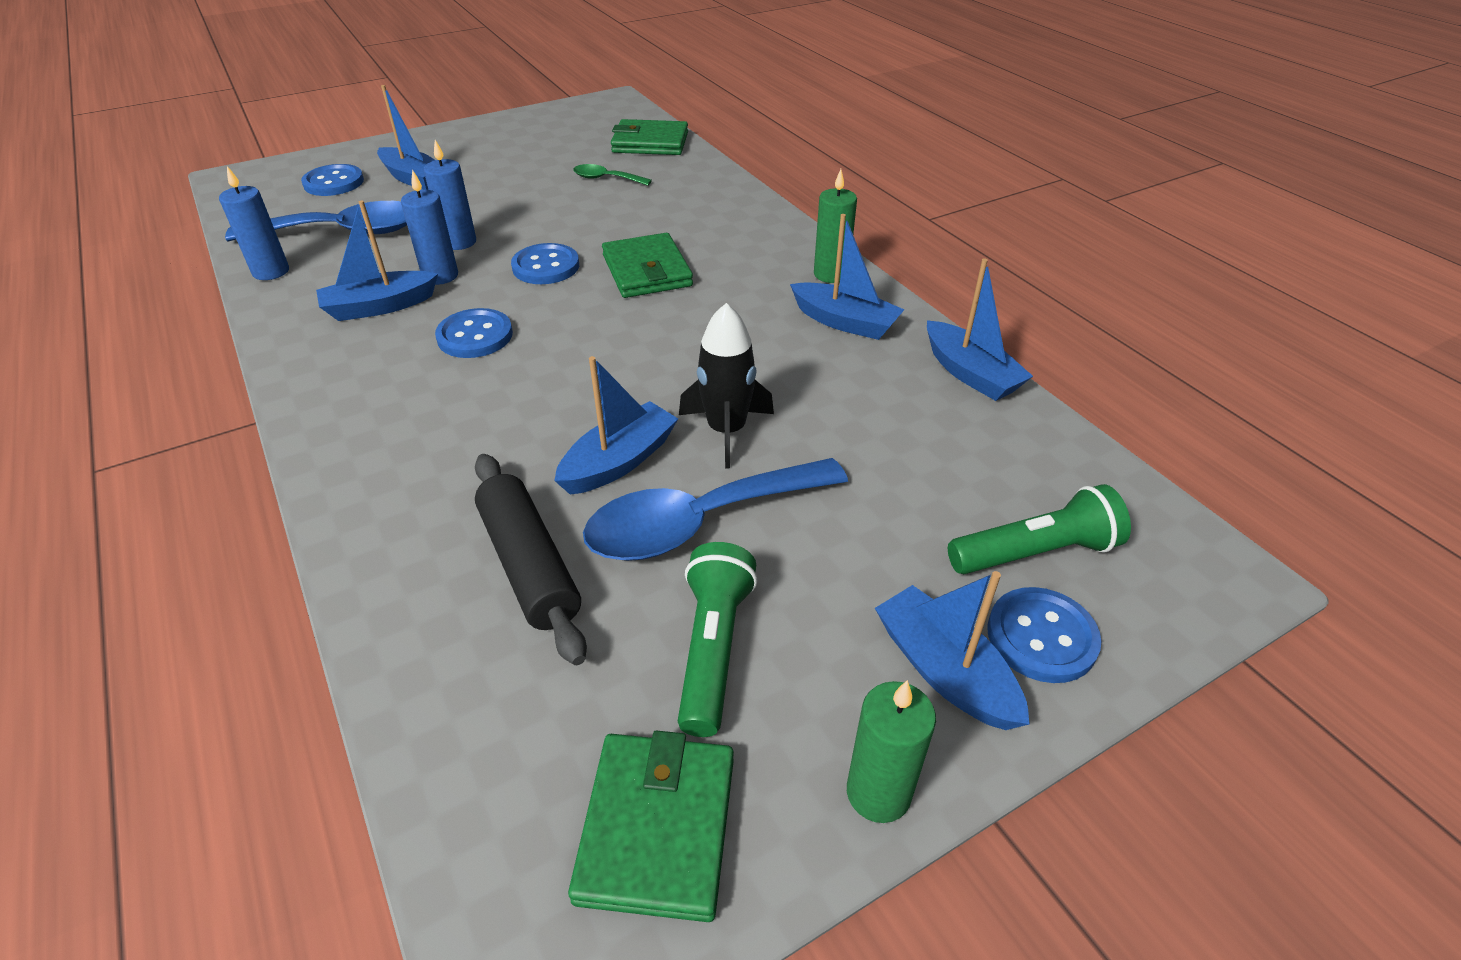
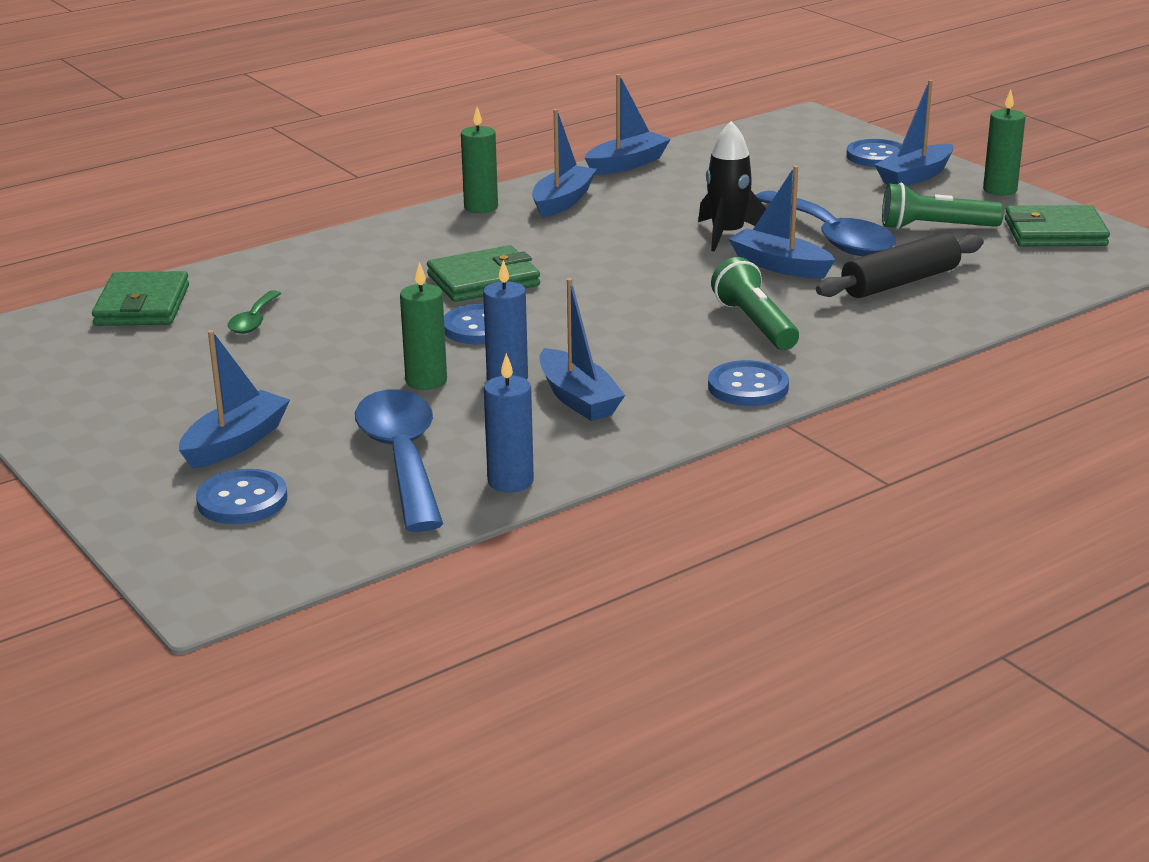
camera: 95 degrees left, 15 degrees down
(459, 242) = (426, 381): blue candle -> green candle
(475, 336) = (622, 342): blue button -> blue button (748, 387)
(1035, 552) = (811, 154): green flashlight -> green flashlight (755, 324)

